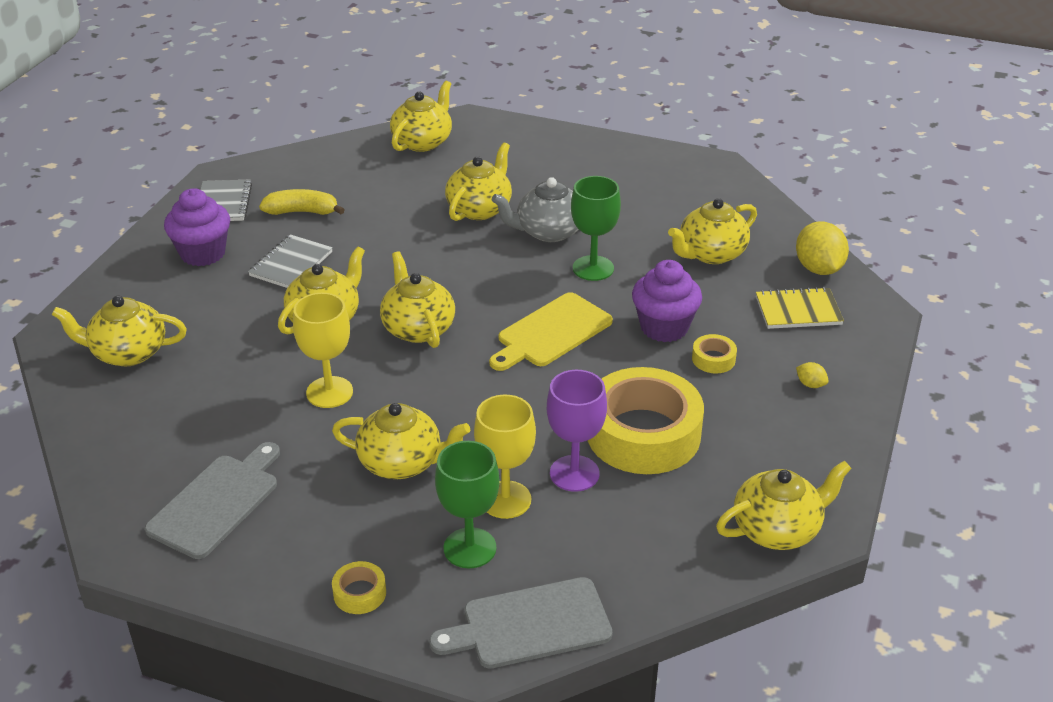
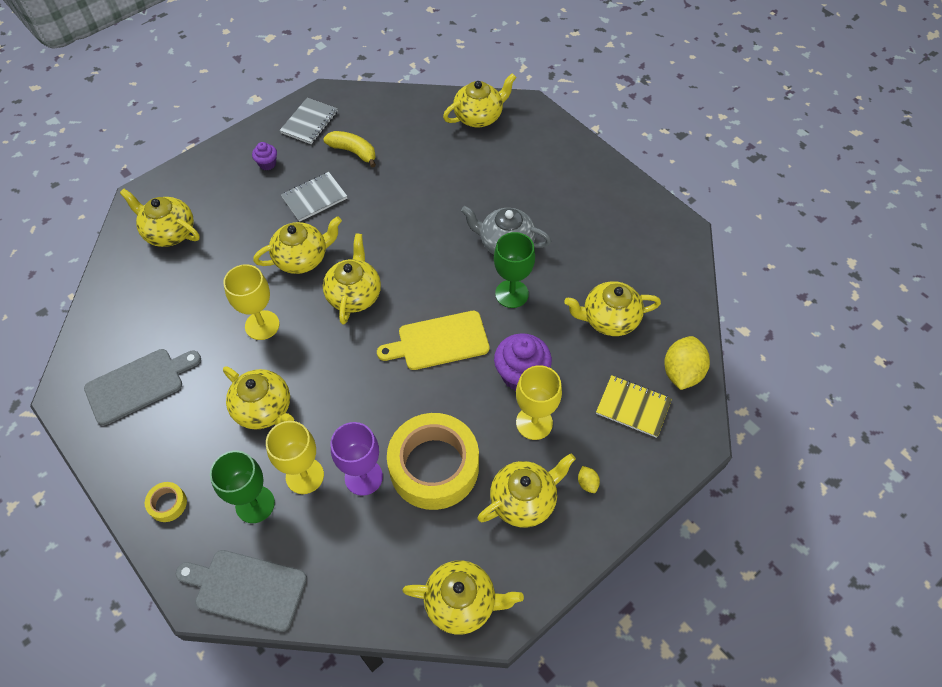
camera: 30 degrees right, 20 degrees up
(203, 253) = (267, 164): purple cupcake -> purple cupcake, size x0.52
(480, 209) = (473, 200): yellow teapot -> yellow teapot (524, 500)
(713, 359) = (534, 423): yellow tape -> yellow goblet

